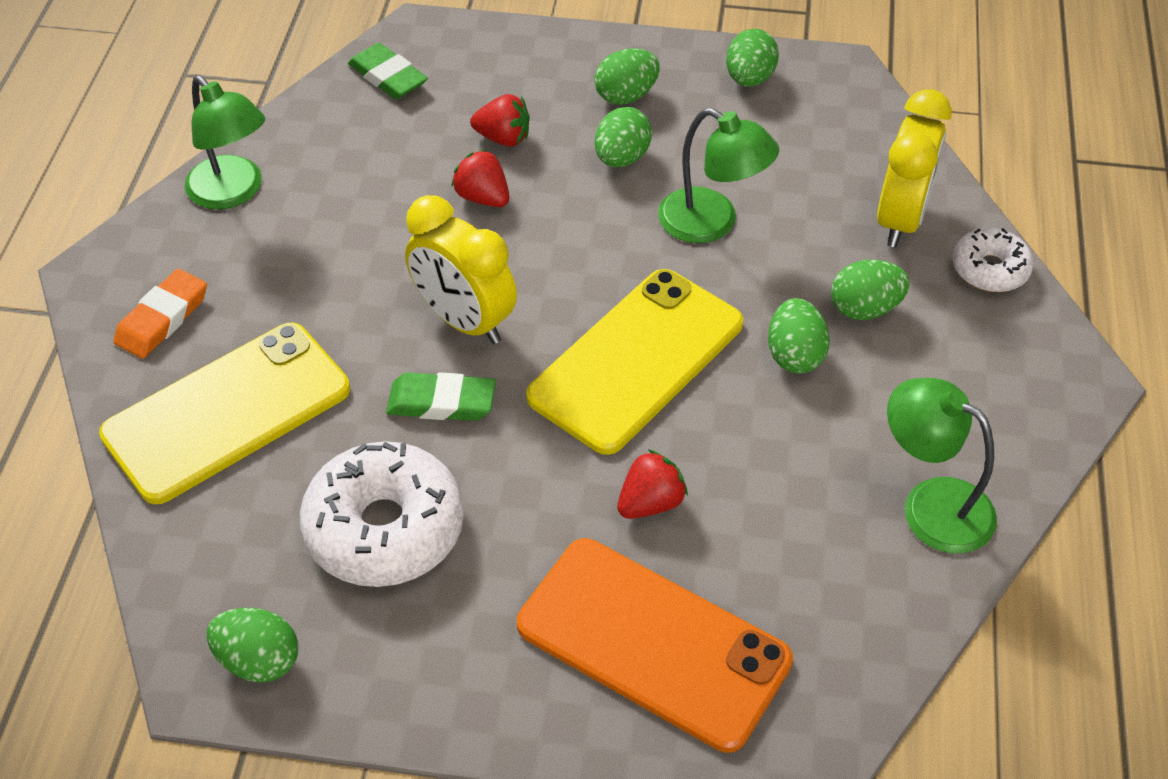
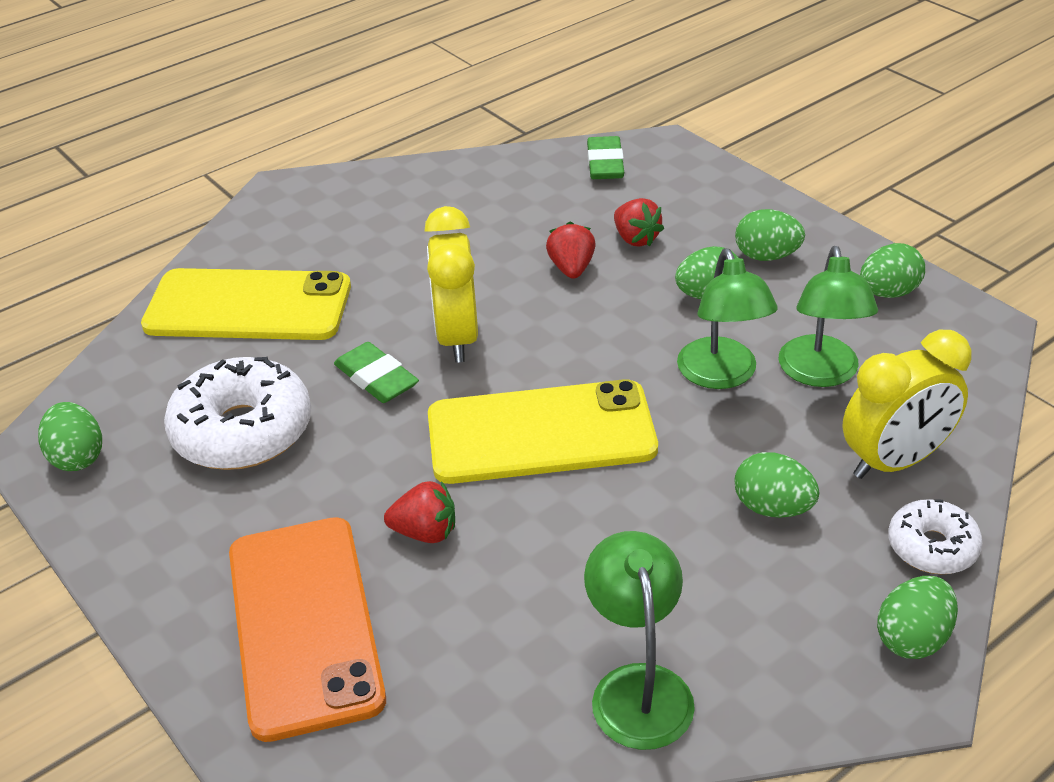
camera: 45 degrees right, 10 degrees down
(162, 319) = (284, 233): orange eraser -> none
(233, 192) = (417, 184): green lamp -> green lamp (820, 374)
(794, 355) = (667, 504): green egg -> green egg (912, 638)

